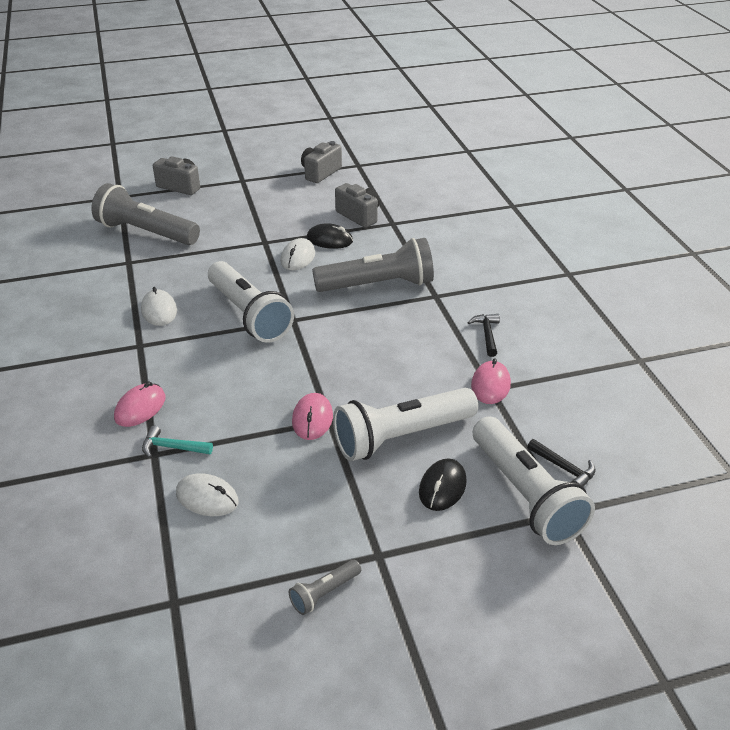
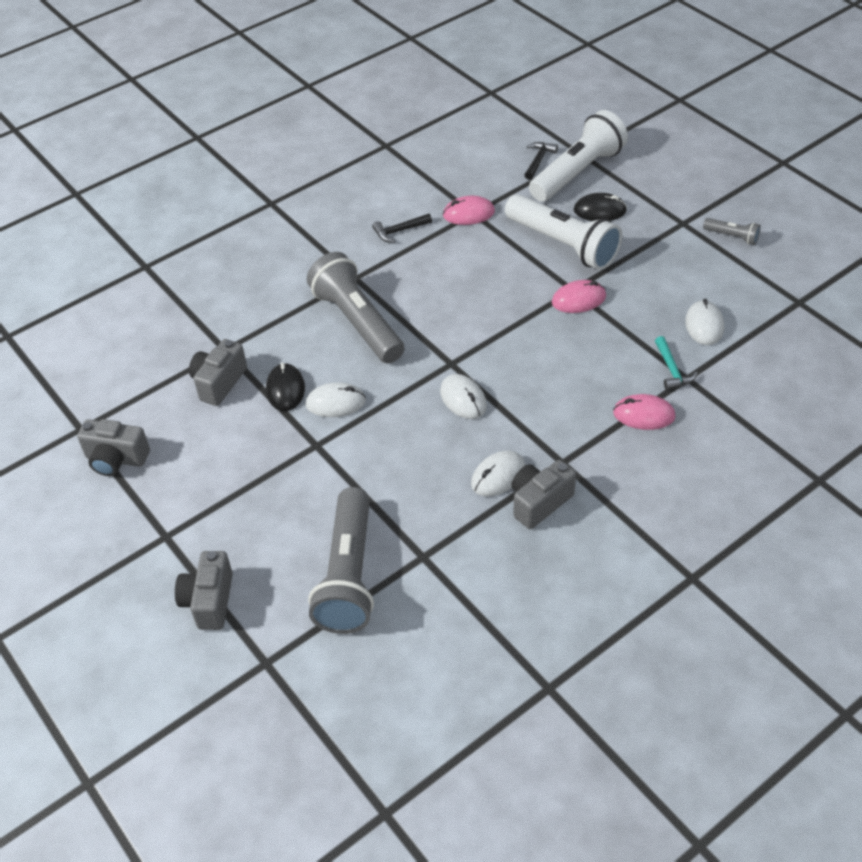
camera: 110 degrees left, 10 degrees up
(116, 322) = (539, 502): none -> grey camera
(249, 315) = (463, 399): white flashlight -> white mouse

